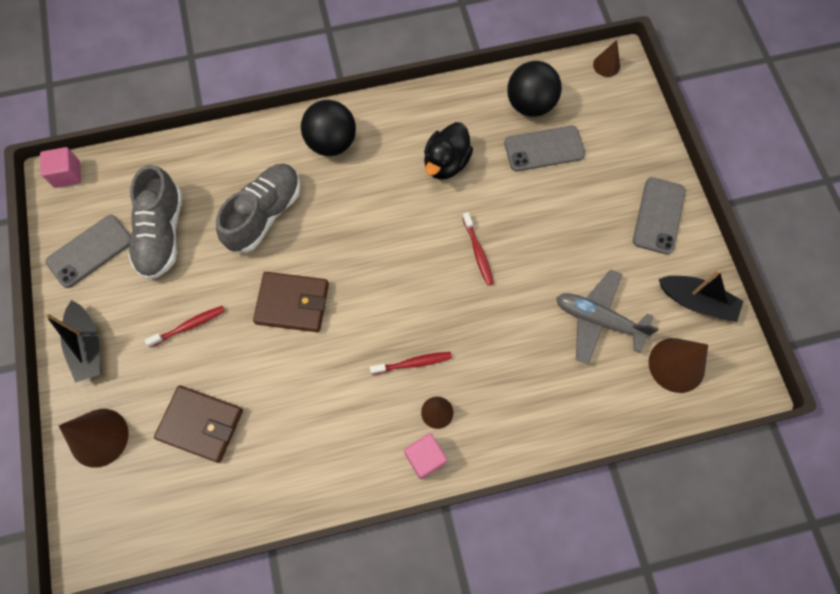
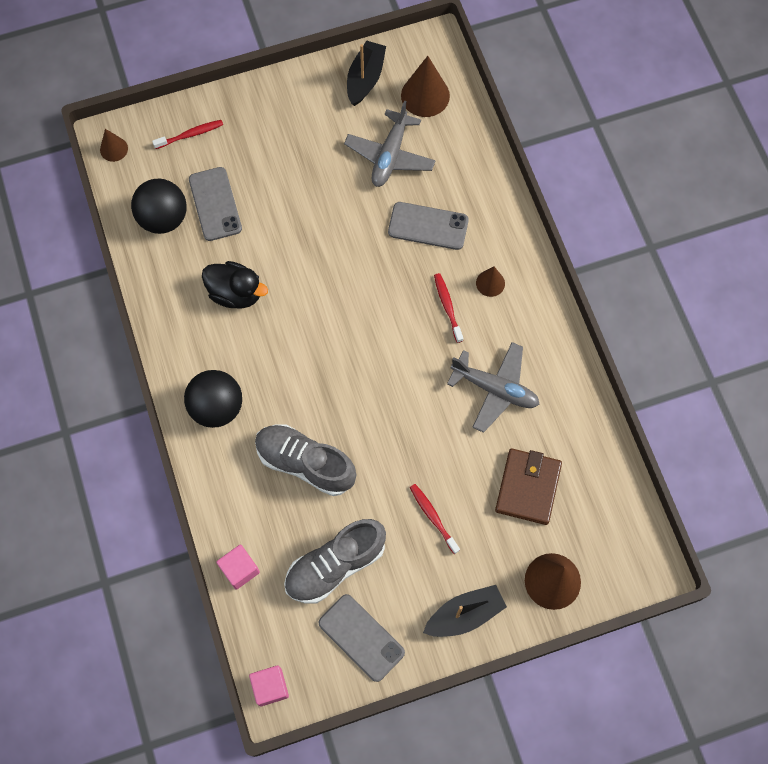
camera: 95 degrees left, 0 degrees up
(162, 234) = (335, 565): grey shoe -> grey shoe turned 150 degrees clockwise
(292, 303) = (400, 421): brown wallet -> none
(313, 403) = (495, 389): none -> grey plane
(425, 458) = (531, 290): pink cube -> pink cube (240, 569)
(478, 252) = (331, 258): red toothbrush -> red toothbrush (190, 135)
(659, 216) = (282, 106): grey phone -> grey phone (428, 226)

